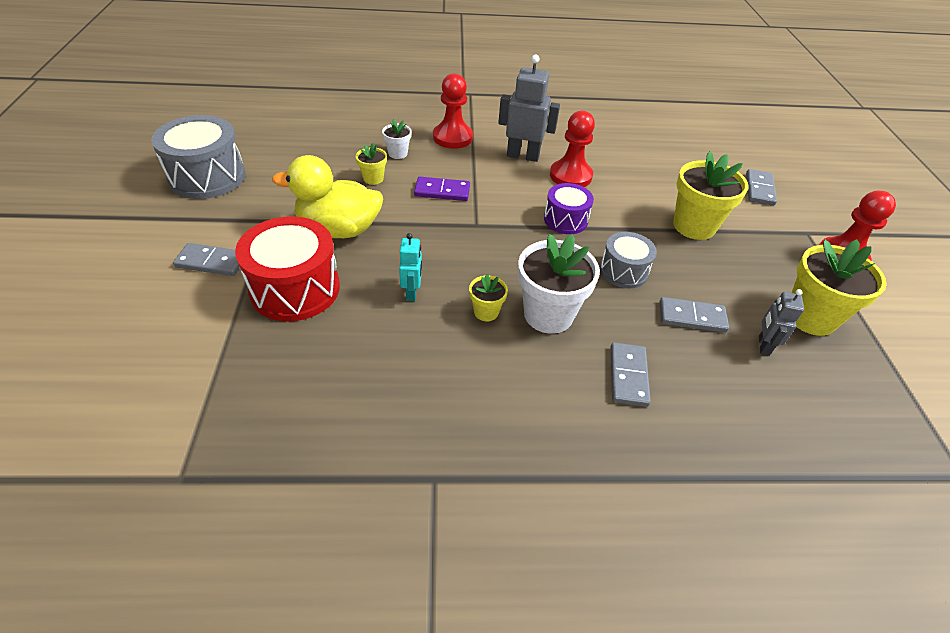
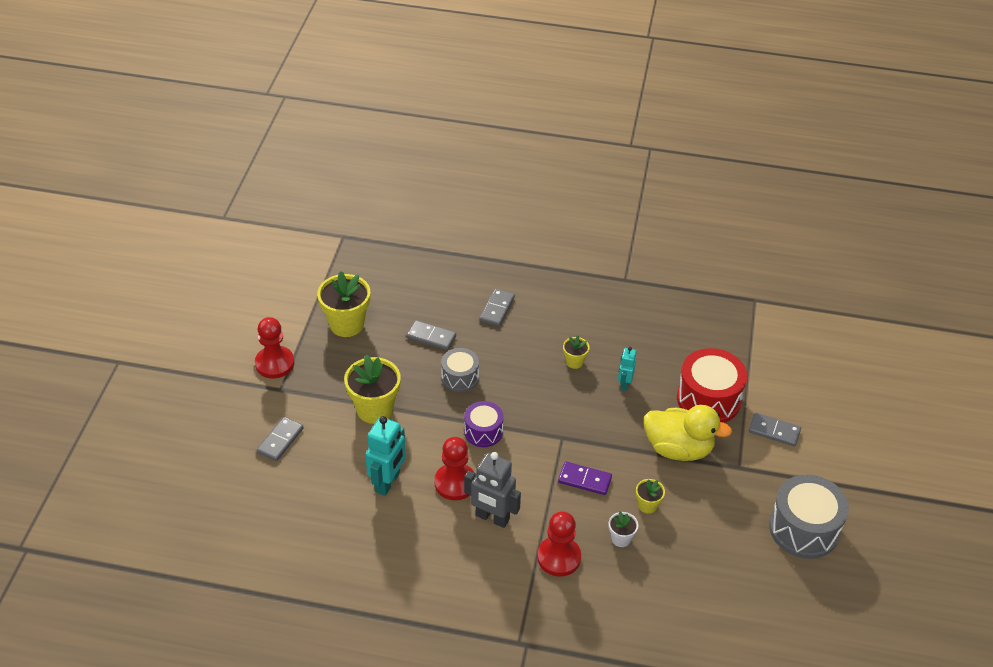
camera: 165 degrees left, 0 degrees up
(548, 314) = (531, 353): white flower pot -> none
(633, 170) = (388, 482): none -> turquoise robot
(763, 345) = (396, 312): grey robot -> none

